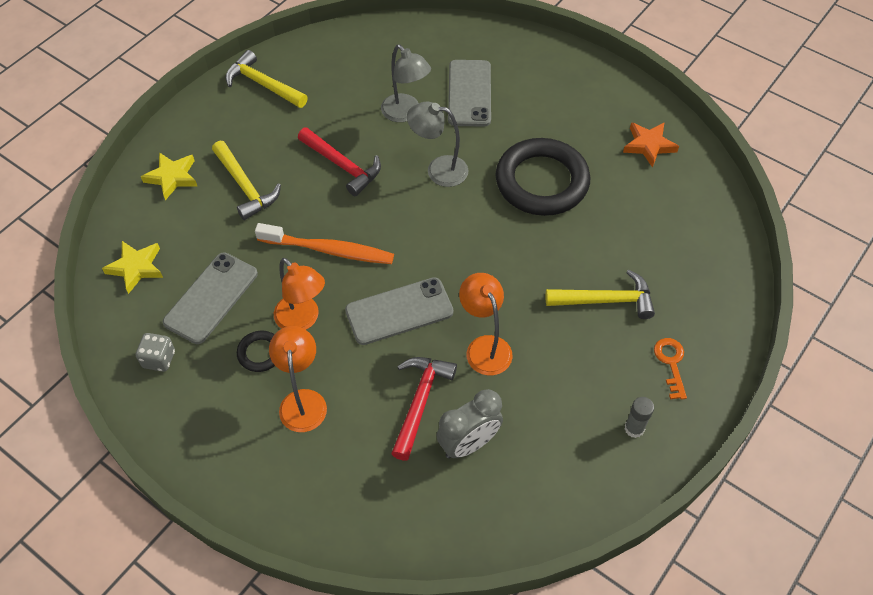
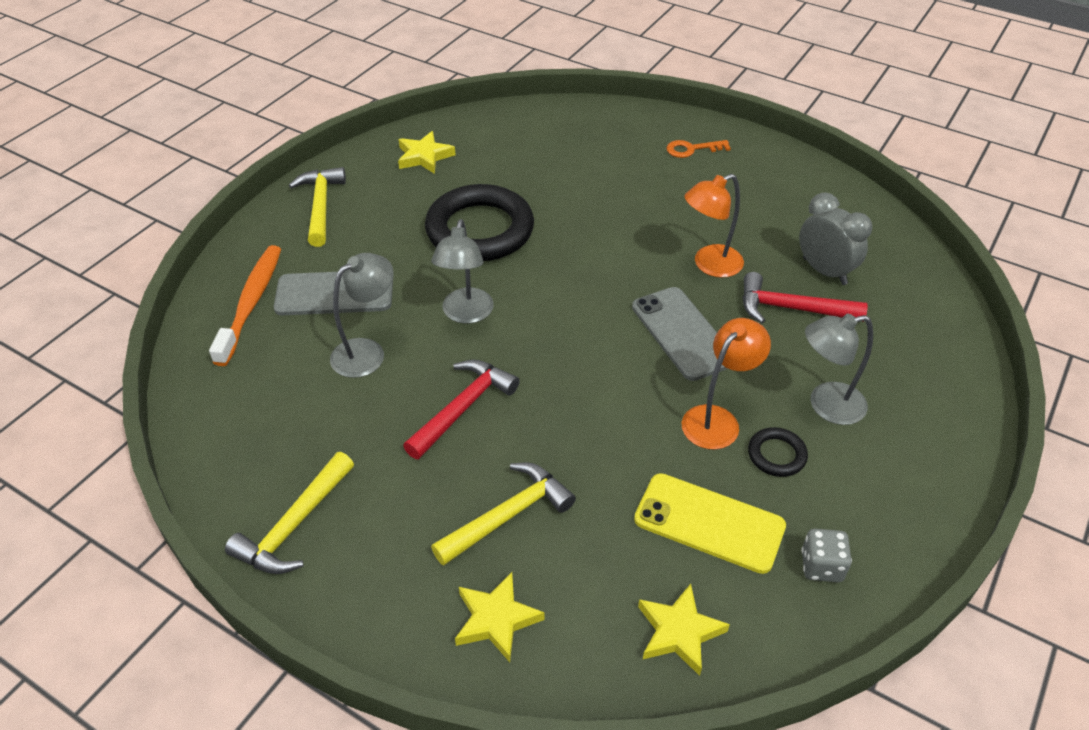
camera: 95 degrees left, 10 degrees down
(211, 298) = (709, 523): grey phone -> yellow phone
(302, 401) = (826, 405): orange lamp -> grey lamp
(328, 250) = (607, 406): orange toothbrush -> orange toothbrush (251, 303)
(606, 300) = (631, 185): yellow hammer -> yellow hammer (320, 206)
(634, 428) = (767, 170): grey glue stick -> none
(649, 145) = (424, 156): orange star -> yellow star

